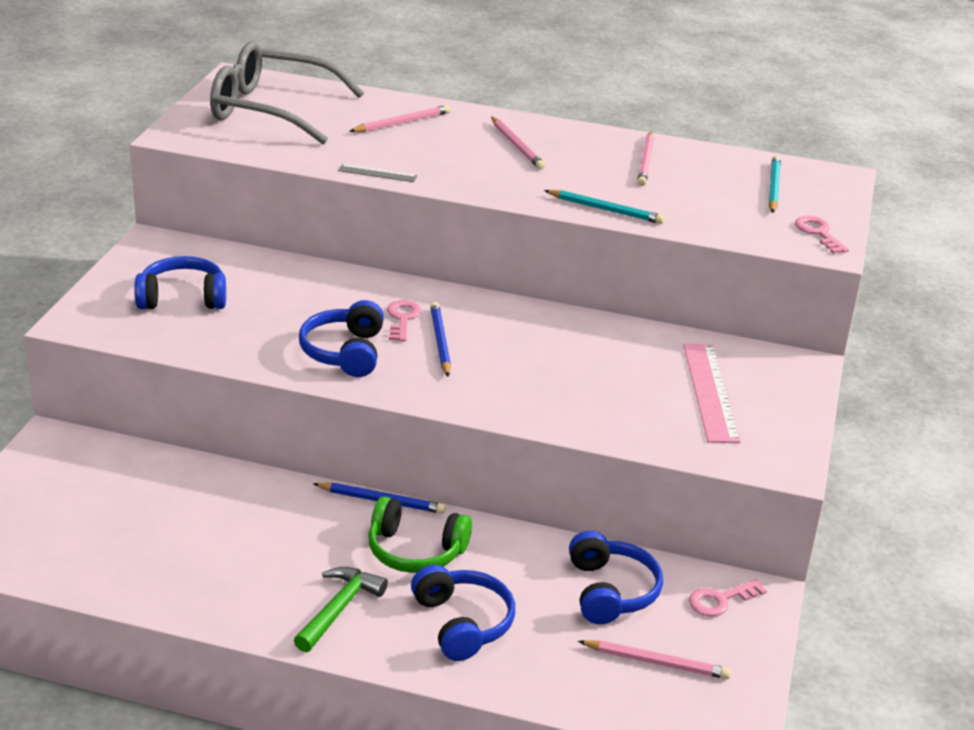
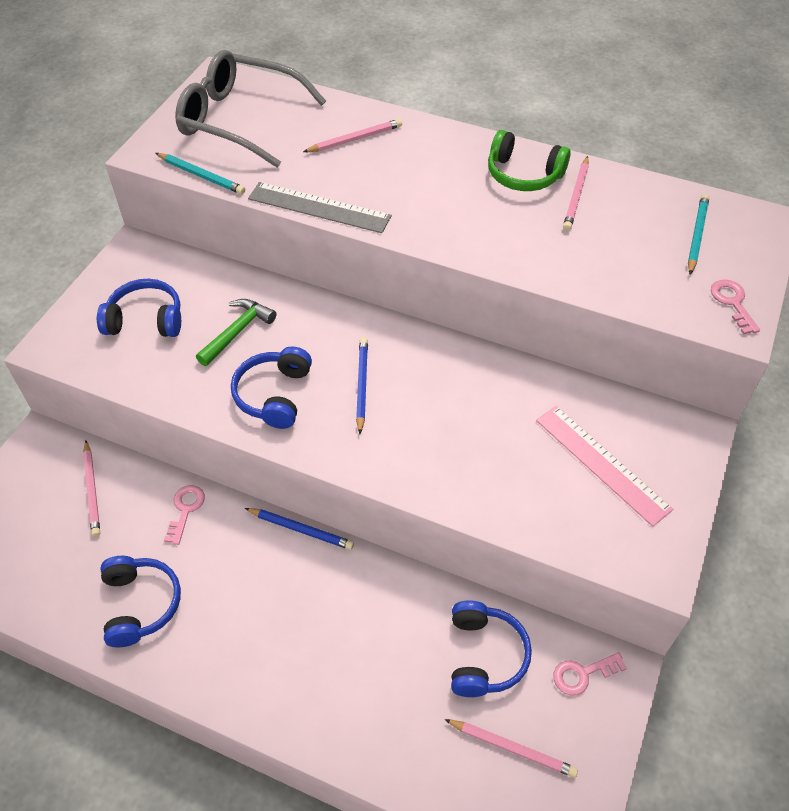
camera: 10 degrees right, 20 degrees up
(339, 609) = (243, 658): green hammer -> green hammer (237, 332)
(377, 173) = (319, 207): grey ruler -> grey ruler, size x1.99
(402, 319) = (333, 354): pink key -> pink key (185, 510)
(415, 551) = (320, 593): green headphones -> green headphones (523, 175)
(463, 623) = (347, 685): blue headphones -> blue headphones (140, 604)
(517, 146) = (456, 172): pink pencil -> pink pencil (92, 490)
(605, 210) = (526, 263): turquoise pencil -> turquoise pencil (201, 176)
(710, 392) = (602, 463): pink ruler -> pink ruler turned 45 degrees counterclockwise

